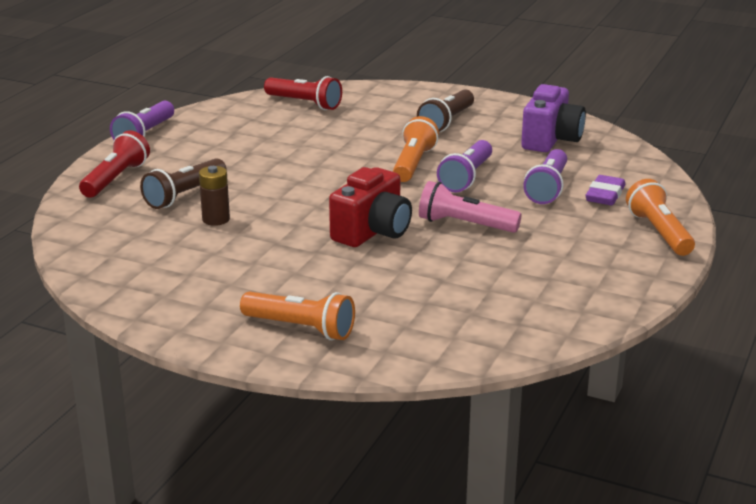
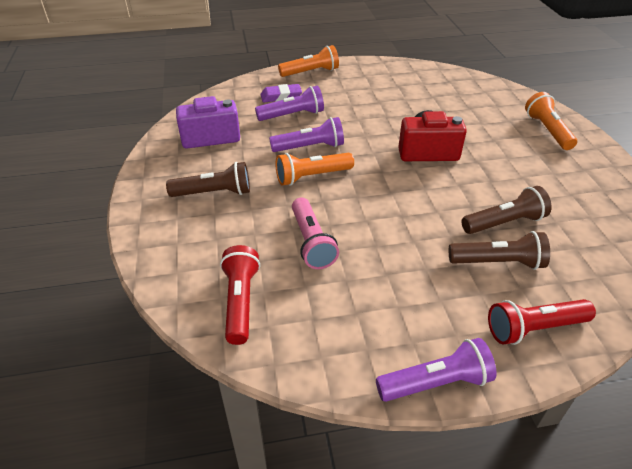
camera: 125 degrees left, 15 degrees up
(216, 219) = (504, 223): brown battery -> brown flashlight
(465, 225) = (375, 125): pink flashlight -> pink flashlight (311, 242)
(659, 232) = (310, 72): orange flashlight -> orange flashlight turned 150 degrees counterclockwise

